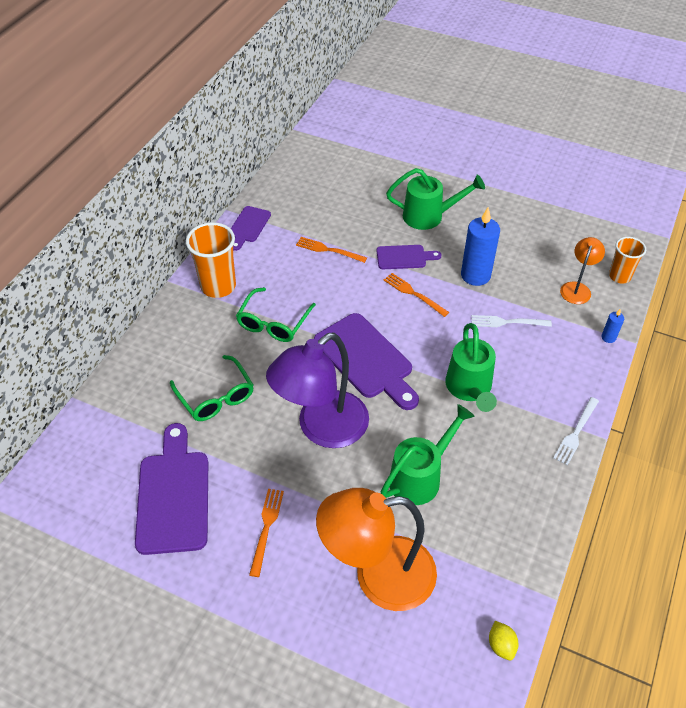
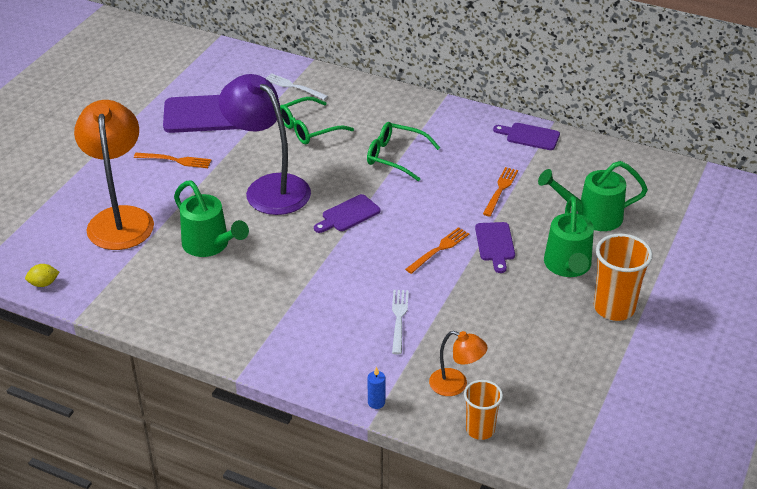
camera: 90 degrees right, 10 degrees down
(218, 286) = (442, 122): orange cup -> orange cup (614, 308)
(366, 359) = (348, 215): purple cutting board -> purple cutting board, size x0.56
(469, 388) = (308, 283): green watering can -> green watering can (592, 216)
(475, 275) = (471, 299): blue candle -> none
(575, 433) = (245, 356): white fork -> white fork (293, 86)

